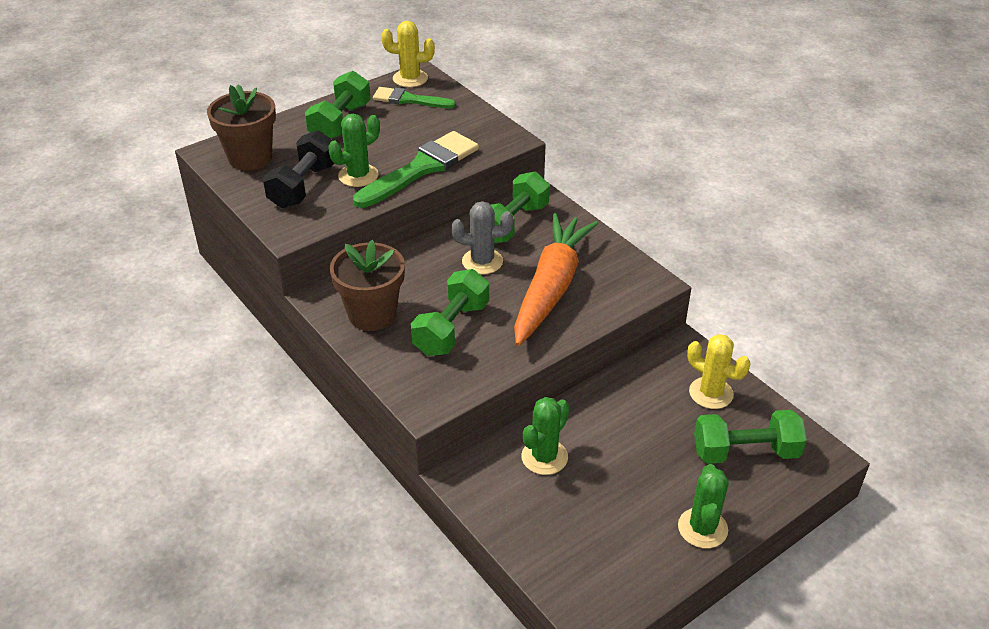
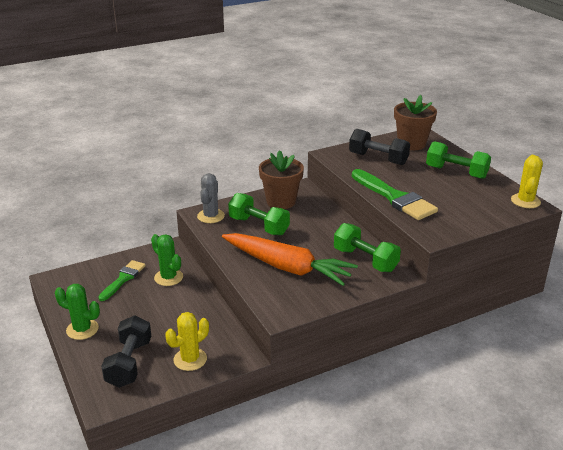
camera: 100 degrees right, 10 degrees down
(358, 175) = (388, 176): green cactus -> none
(409, 100) = (491, 199): green brush -> green brush (123, 279)
(482, 261) = (323, 243): grey cactus -> grey cactus (211, 216)
(745, 452) = (129, 363): green dumbbell -> black dumbbell

